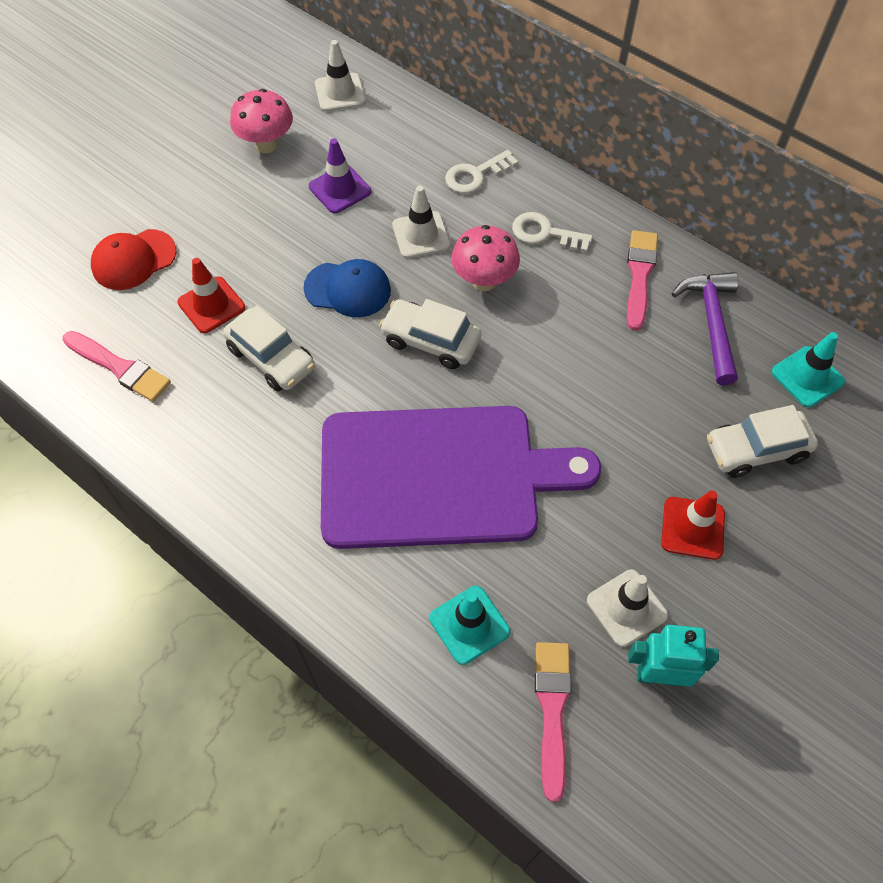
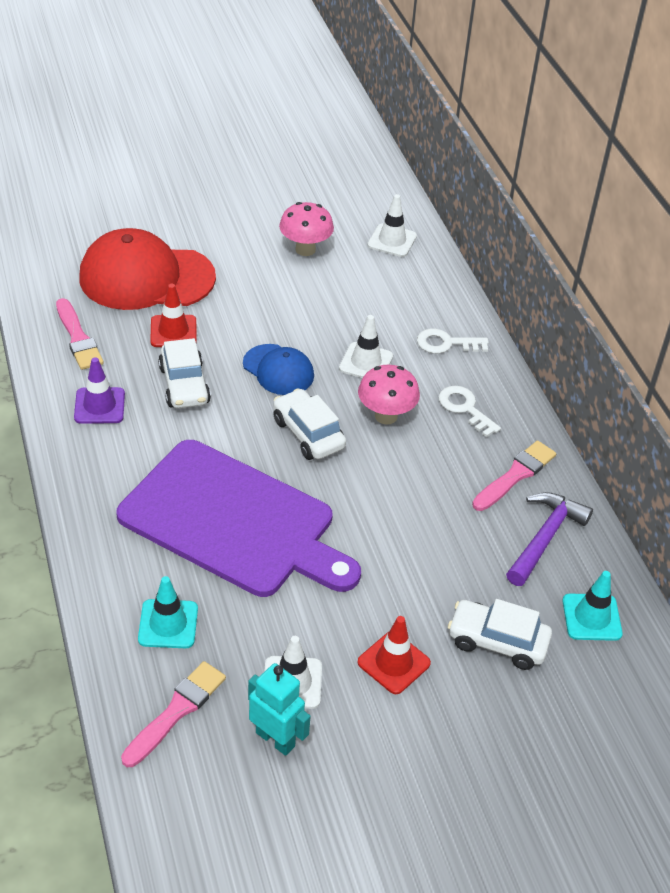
camera: 30 degrees right, 15 degrees down
(134, 260) = (146, 277): red cap -> red cap, size x1.86
(340, 189) = (332, 303): purple traffic cone -> purple traffic cone (99, 406)

